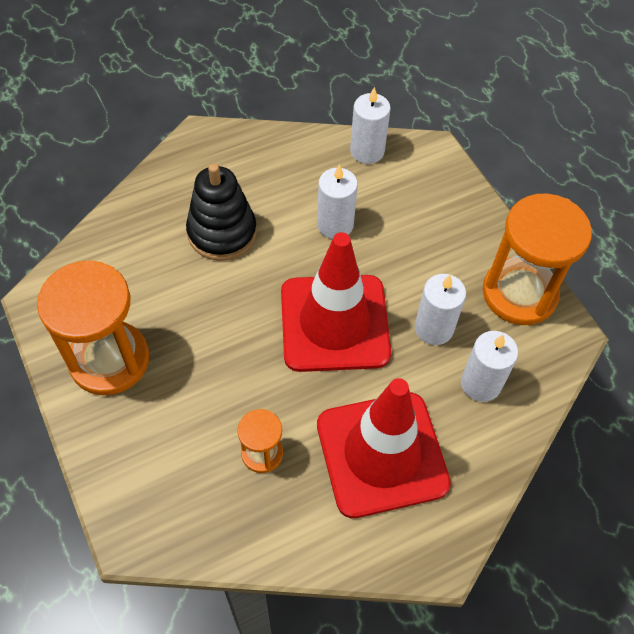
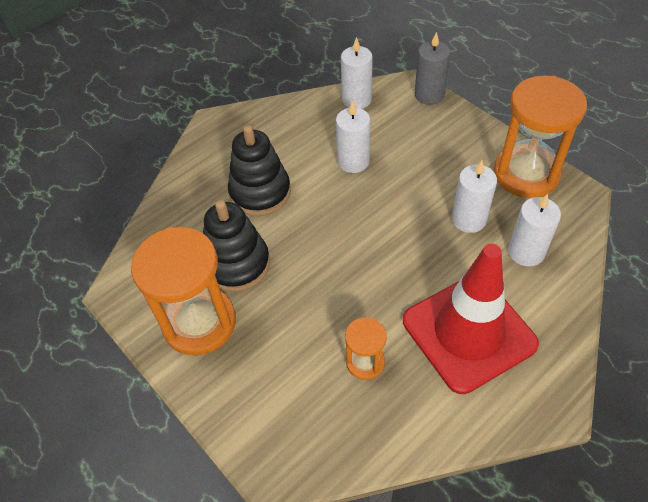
camera: 10 degrees left, 5 degrees down
(169, 307) = (237, 264): none -> black stacking toy
(334, 323) = (384, 238): red traffic cone -> none
(450, 167) = (429, 95): none -> grey candle

